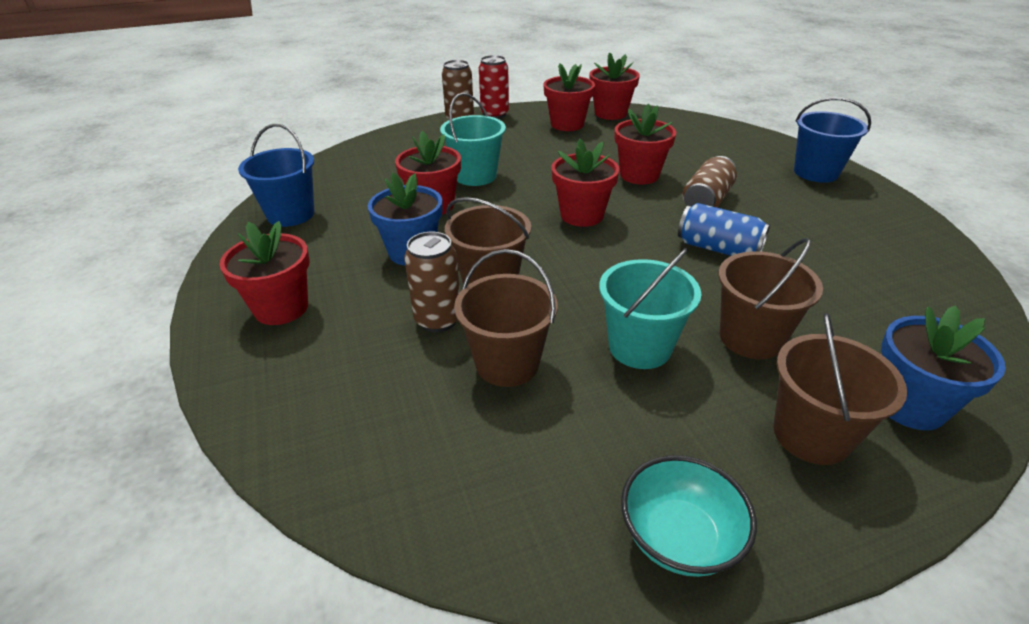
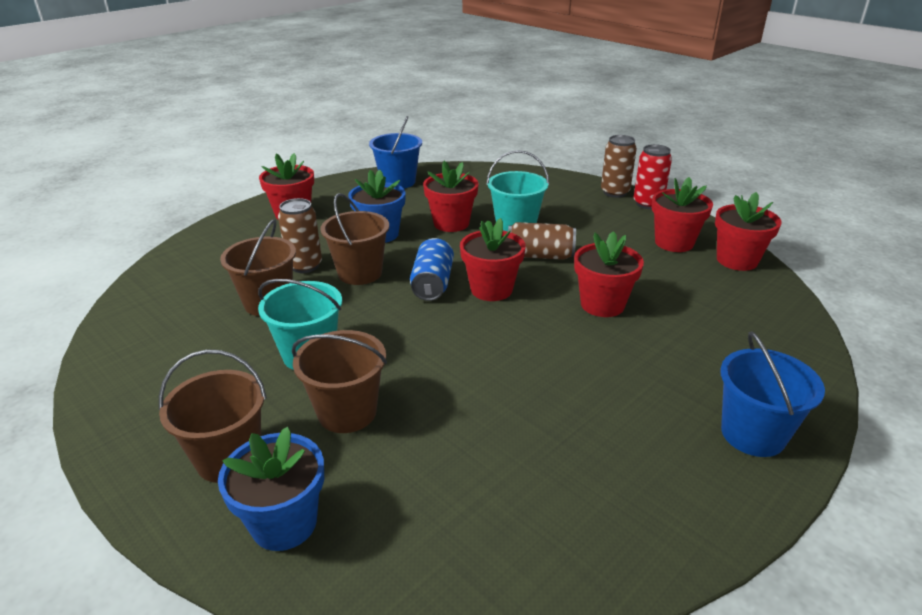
camera: 65 degrees right, 5 degrees down
(679, 537) = (121, 403): turquoise bowl -> none
(706, 200) = (586, 355): brown can -> brown can (540, 255)
(718, 248) = (489, 375): blue can -> blue can (432, 283)

